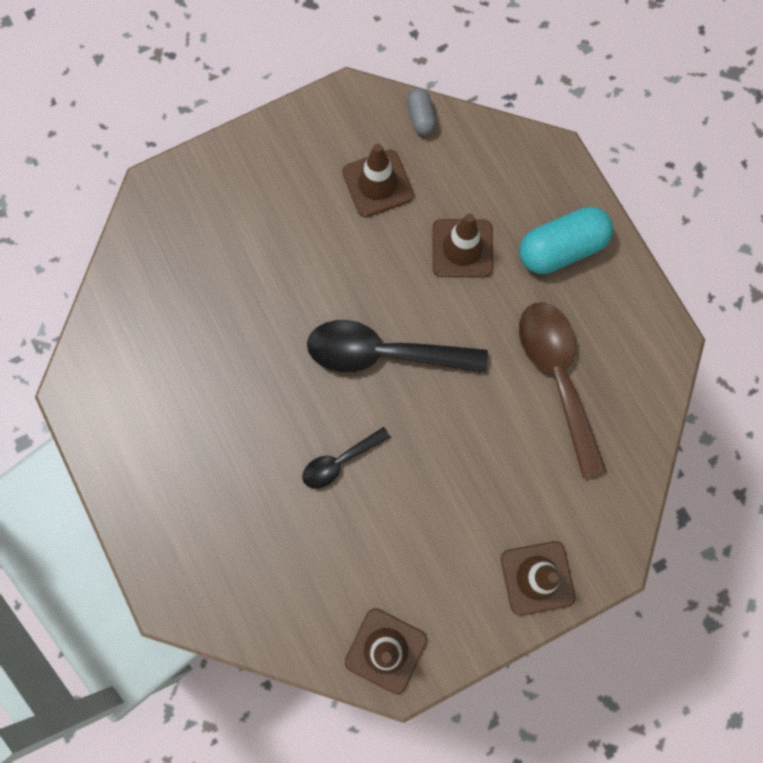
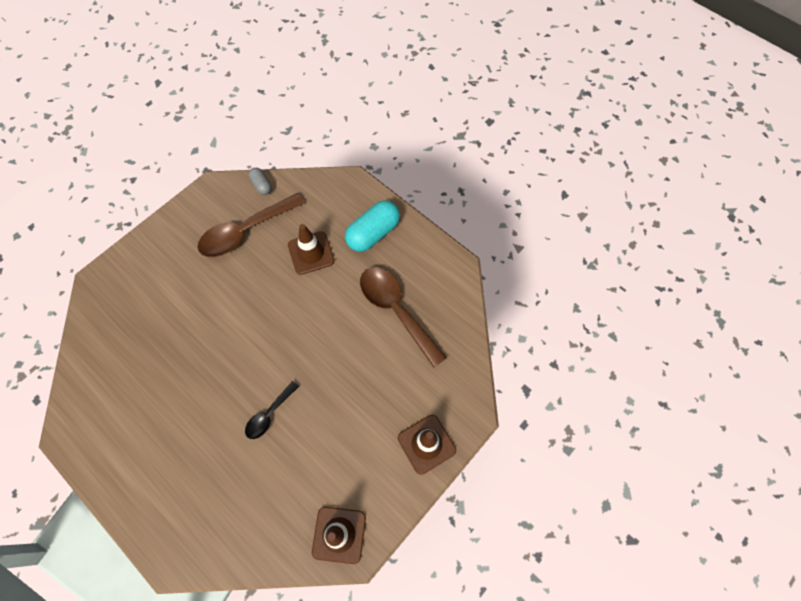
camera: 20 degrees left, 10 degrees down
(378, 184) = (245, 232): brown traffic cone -> brown spoon
(383, 353) = (278, 334): black spoon -> none

